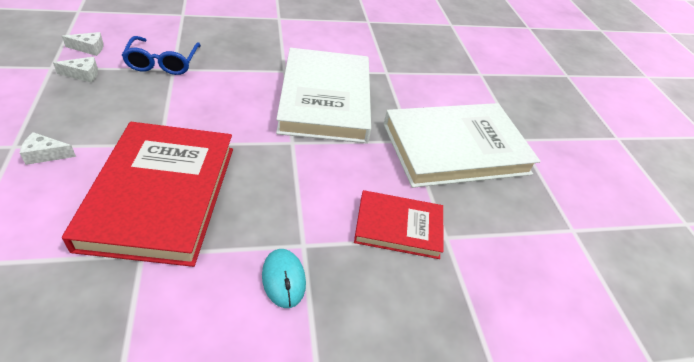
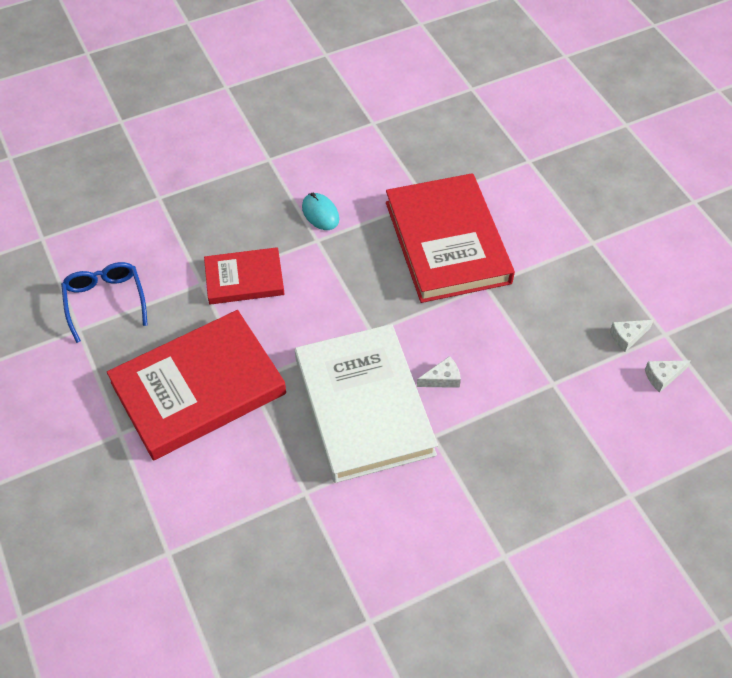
camera: 170 degrees right, 10 degrees up
(46, 154) = (561, 244): white cheese -> white cheese (442, 379)
(163, 63) = (571, 388): blue glasses -> blue glasses (105, 301)
(455, 148) = (198, 388): white book -> red book

